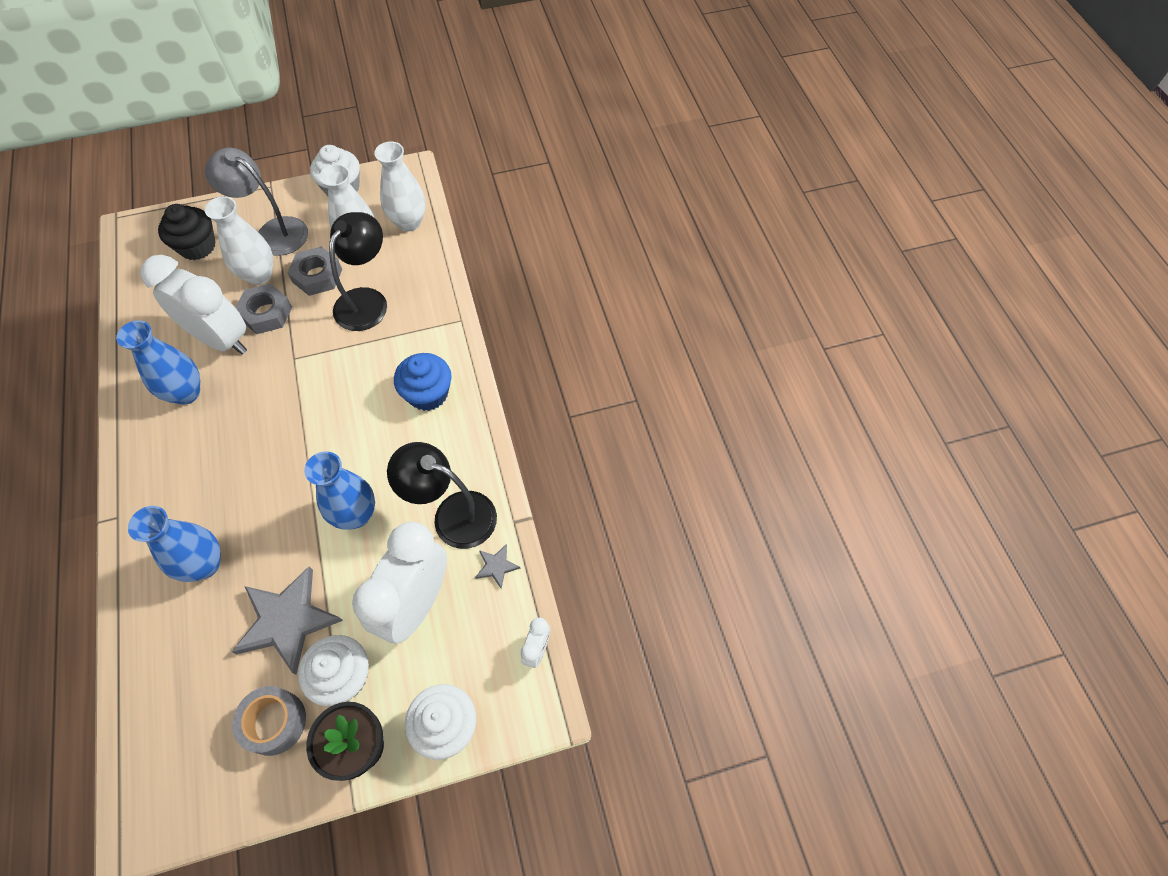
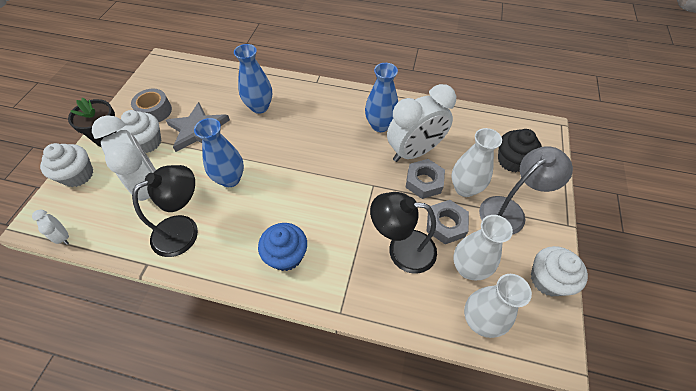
camera: 120 degrees right, 5 degrees down
(367, 300) = (401, 249): black lamp -> black lamp turned 135 degrees clockwise
(496, 566) = (129, 239): grey star -> none

